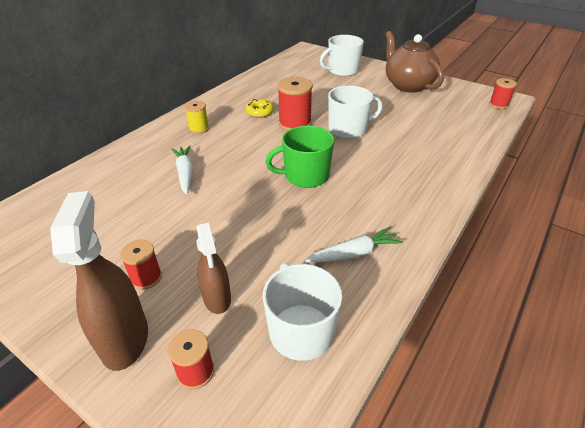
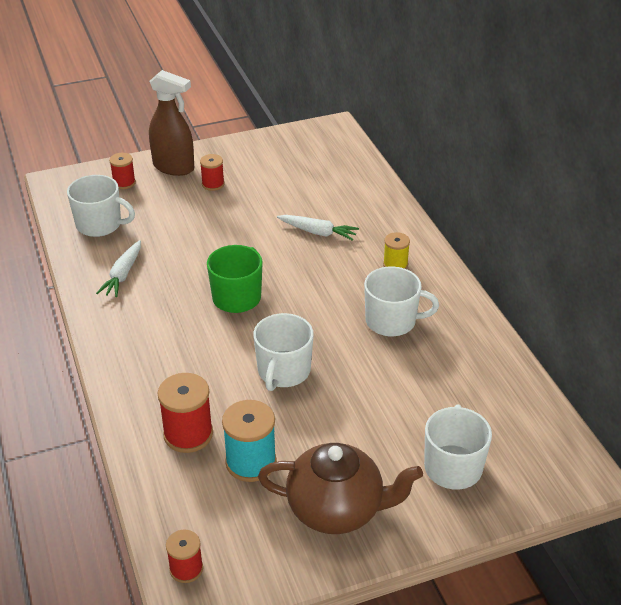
camera: 125 degrees right, 0 degrees up
(217, 298) = (161, 204): brown spray bottle -> none
(259, 112) = (392, 321): yellow donut -> white mug
(295, 124) = (338, 336): red spool -> red spool (188, 434)
(422, 113) = (251, 462): none -> turquoise spool

